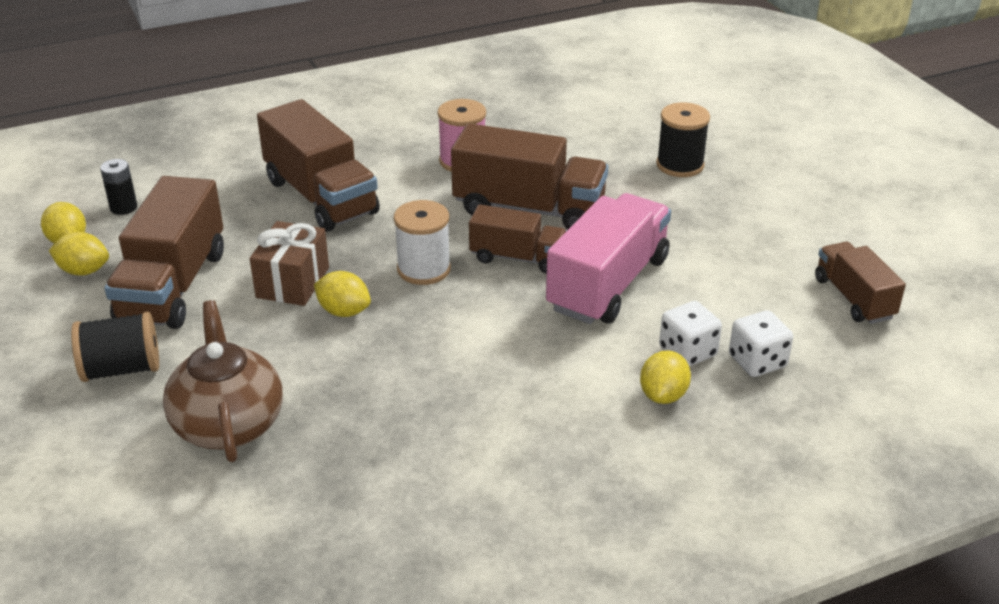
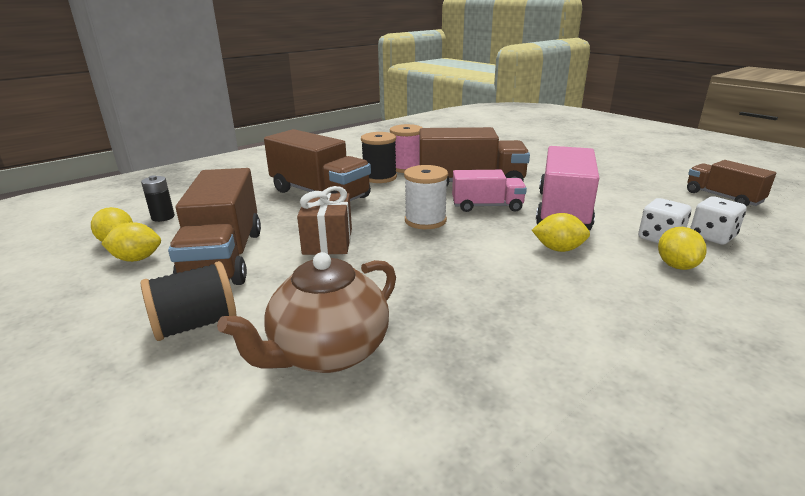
camera: 15 degrees left, 10 degrees down
(228, 424) = (328, 352): brown teapot -> brown teapot turned 105 degrees counterclockwise
(344, 311) = (382, 253): yellow lemon -> yellow lemon (558, 249)
(517, 258) = (487, 206): brown truck -> pink truck
(680, 165) = (543, 155): black spool -> black spool (379, 177)

